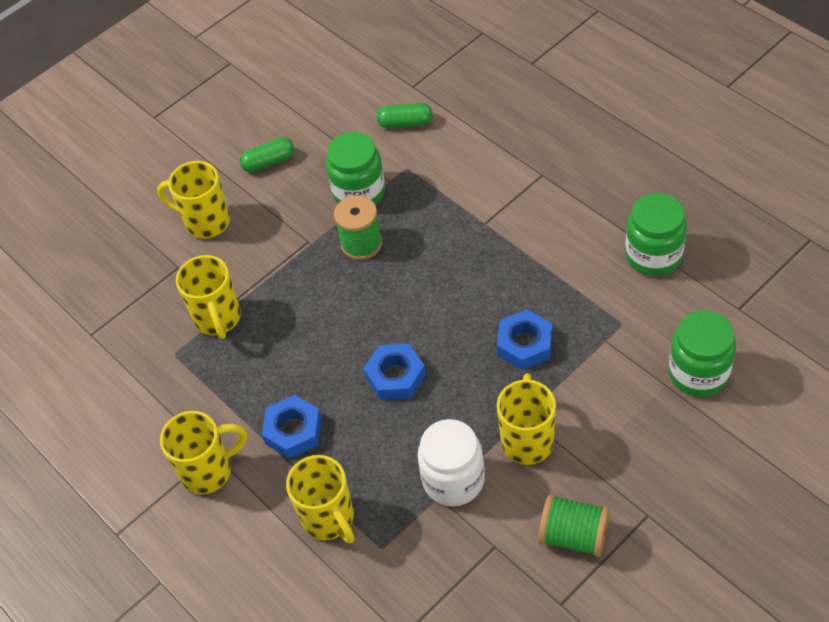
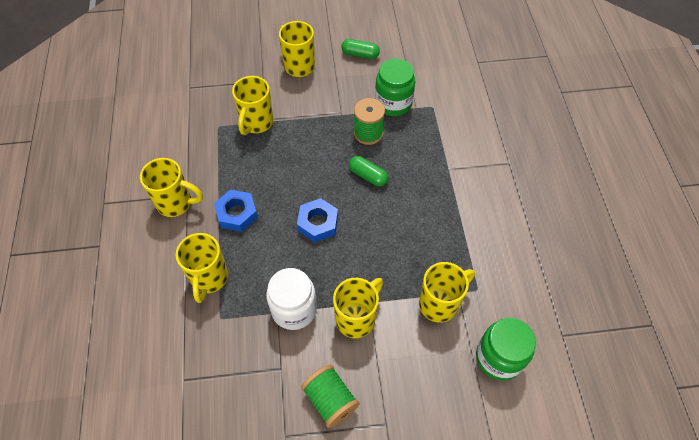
camera: 30 degrees right, 5 degrees up
(405, 123) = (454, 80): green capsule -> green capsule (368, 176)
(524, 344) = (407, 258): blue nut -> none
(597, 364) = (440, 303): none -> yellow mug
(653, 255) = (535, 260): green jar -> none

